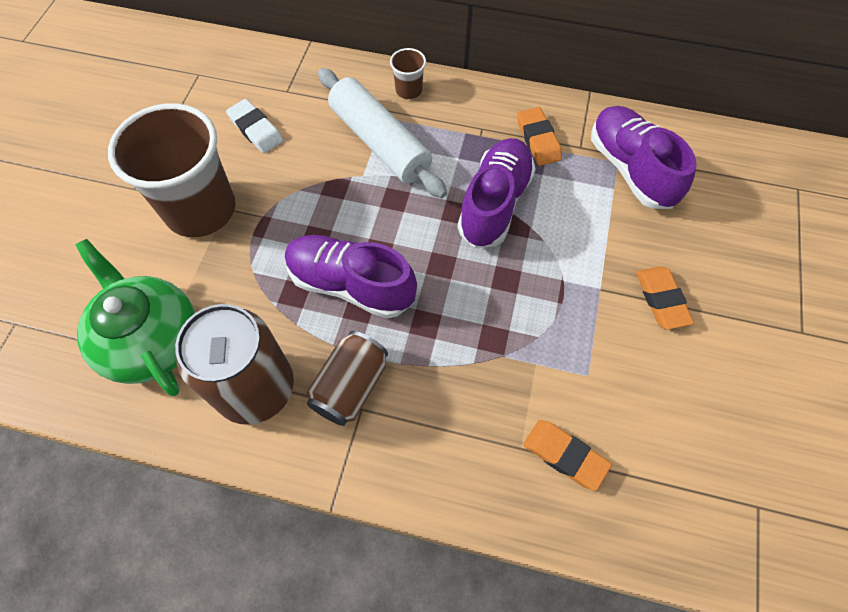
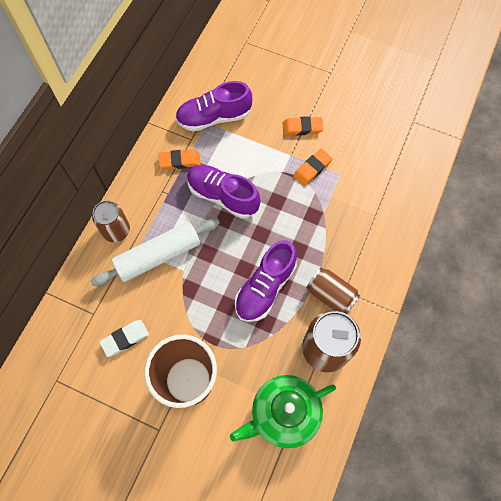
camera: 80 degrees left, 5 degrees up
(408, 90) = (116, 230): brown cup -> brown can
(565, 455) = (381, 196): orange eraser -> orange eraser (312, 169)

